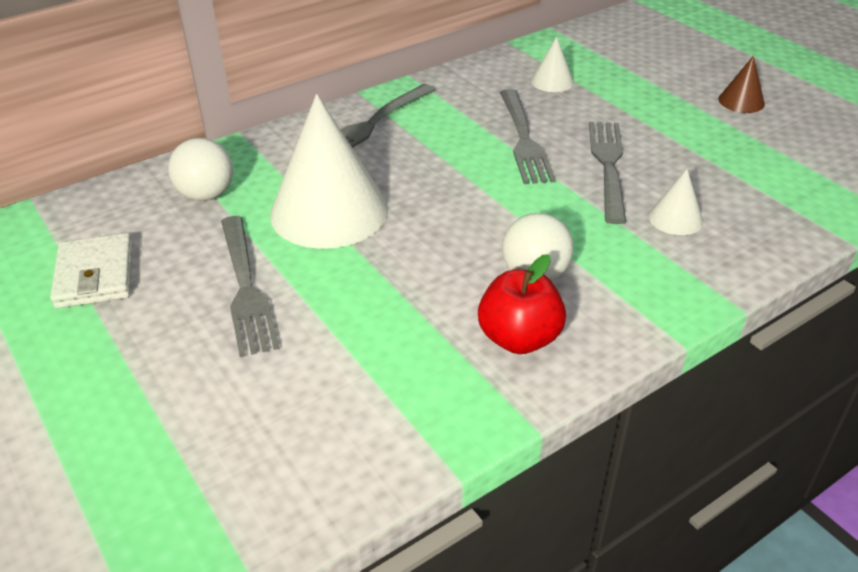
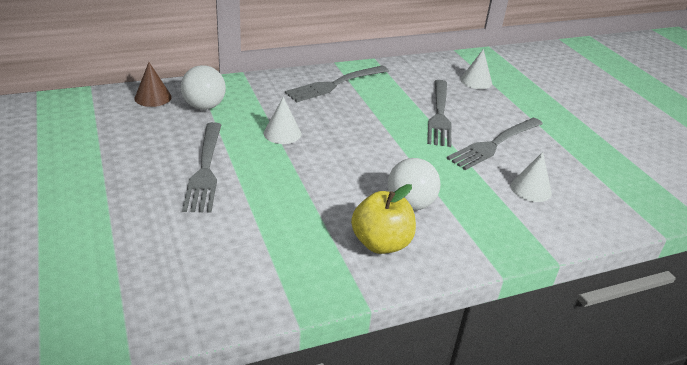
camera: 10 degrees right, 5 degrees down
(95, 275) = (110, 141): white wallet -> none
(329, 211) = (282, 133): white cone -> white cone, size x0.45
(519, 338) = (381, 243): red apple -> yellow apple
(608, 166) = (494, 144): grey fork -> grey fork turned 150 degrees counterclockwise
(741, 101) = (614, 121): brown cone -> brown cone (153, 97)

